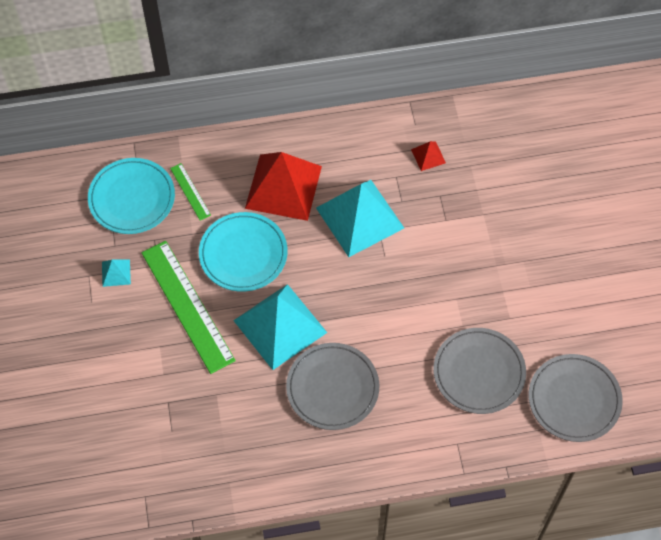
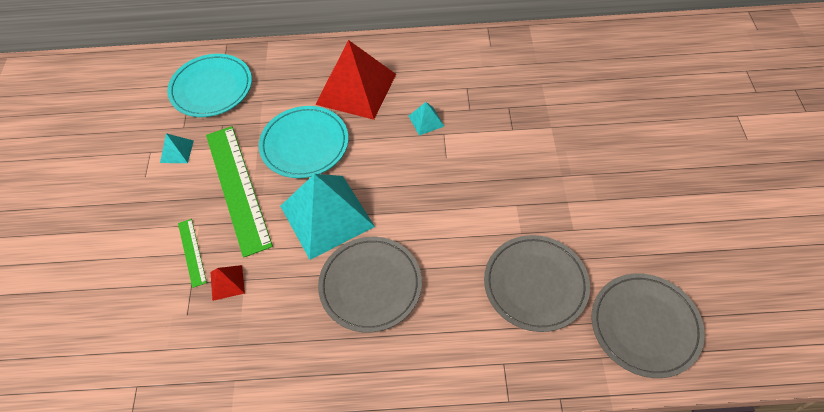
camera: 10 degrees right, 5 degrees down
(190, 191) = (267, 86): green ruler -> green ruler (192, 252)
(360, 218) = (426, 121): turquoise pyramid -> turquoise pyramid, size x0.42
(428, 156) = (500, 72): red pyramid -> red pyramid (227, 282)

